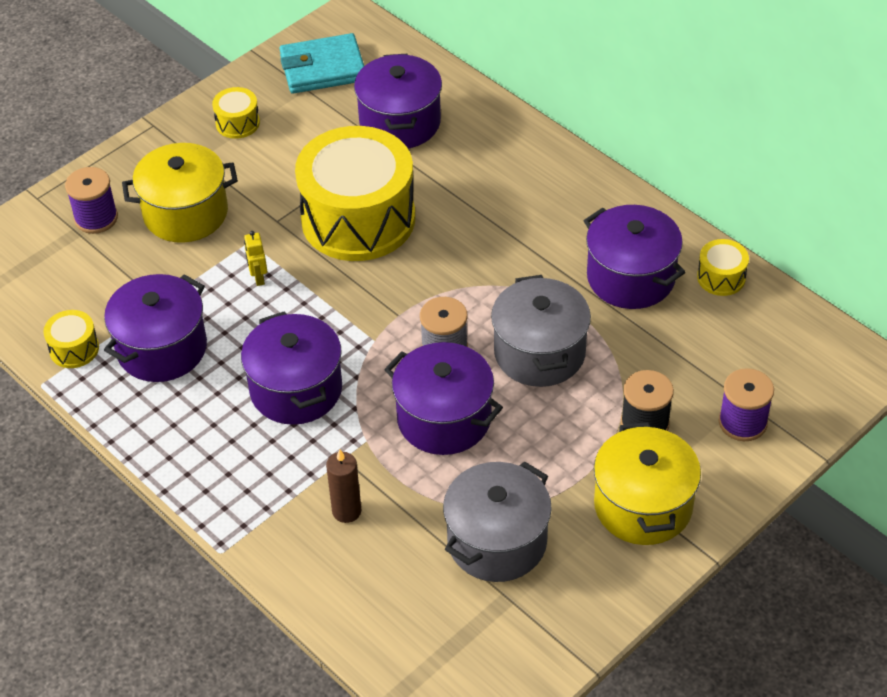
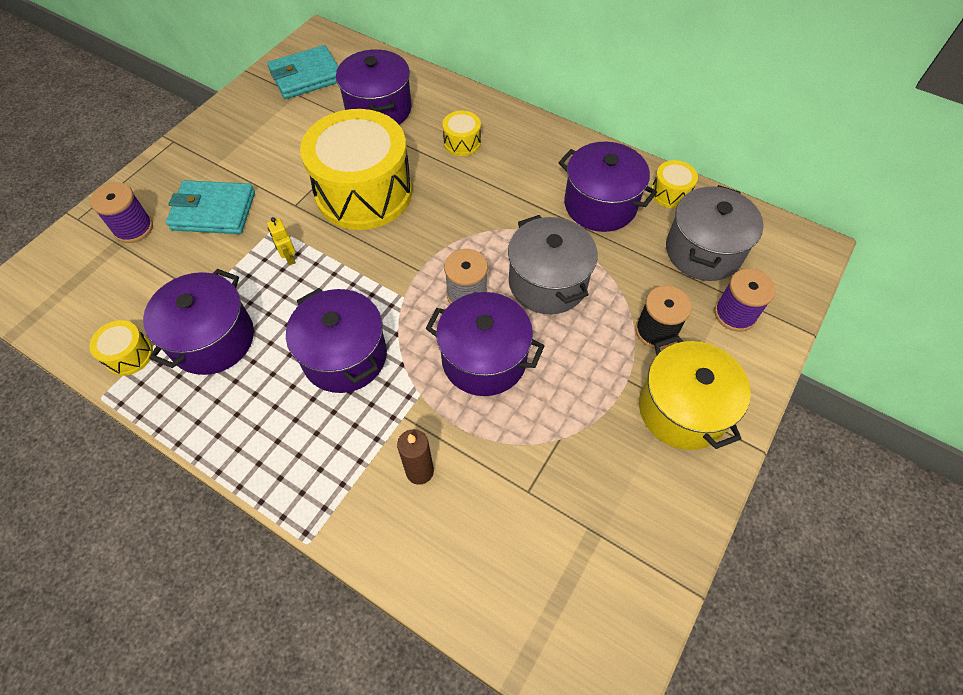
camera: 15 degrees left, 10 degrees up
(185, 213) = (213, 211): yellow pot -> turquoise wallet
(237, 123) = (245, 129): yellow drum -> yellow drum (462, 142)
(497, 541) = (566, 473): grey pot -> grey pot (703, 251)

